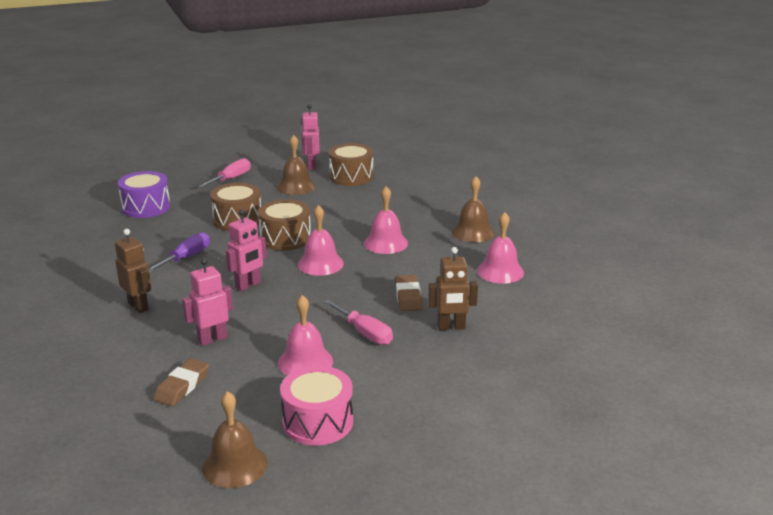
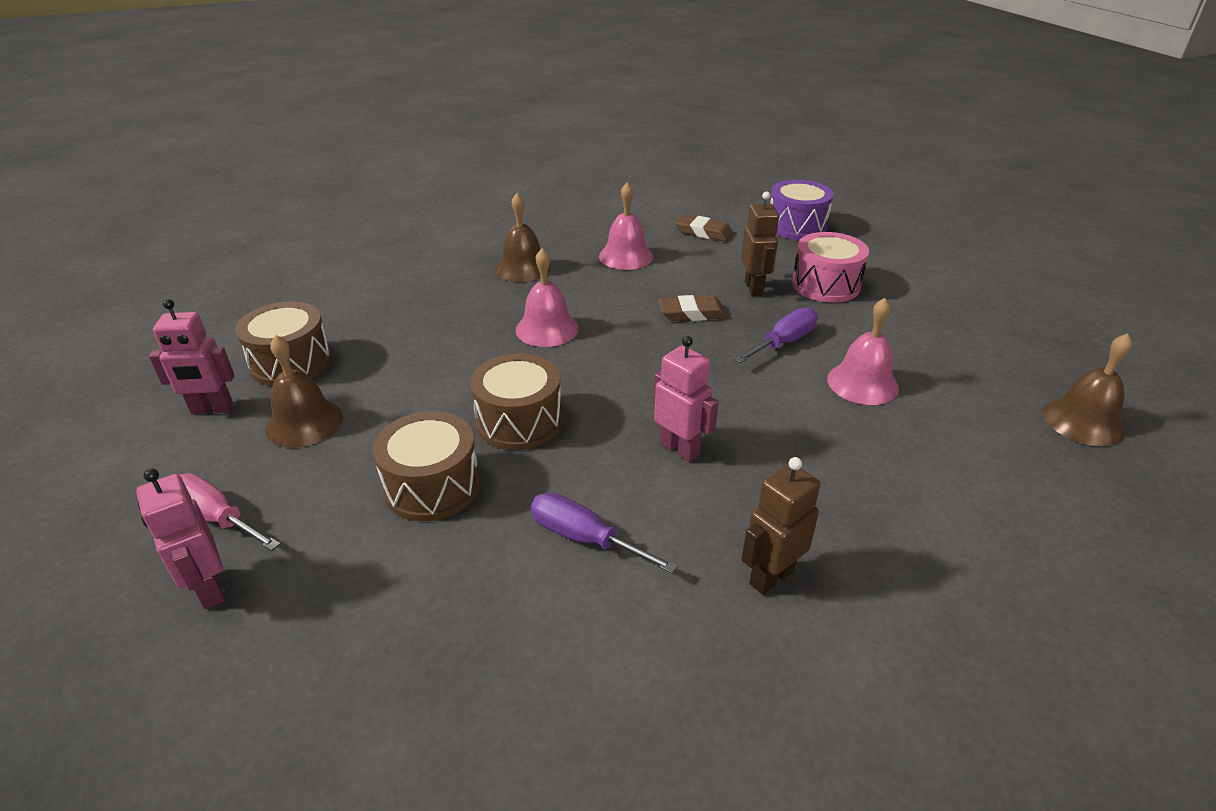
camera: 90 degrees left, 10 degrees up
(146, 207) = (319, 654): purple drum -> purple drum (796, 226)
(182, 386) = (967, 485): brown eraser -> brown eraser (703, 232)
(212, 339) = (842, 470): pink robot -> pink robot (209, 589)
(318, 422) = (972, 369): pink drum -> pink drum (825, 285)
(320, 264) = (608, 382): pink bell -> none
(364, 333) = (783, 342): pink screwdriver -> purple screwdriver

